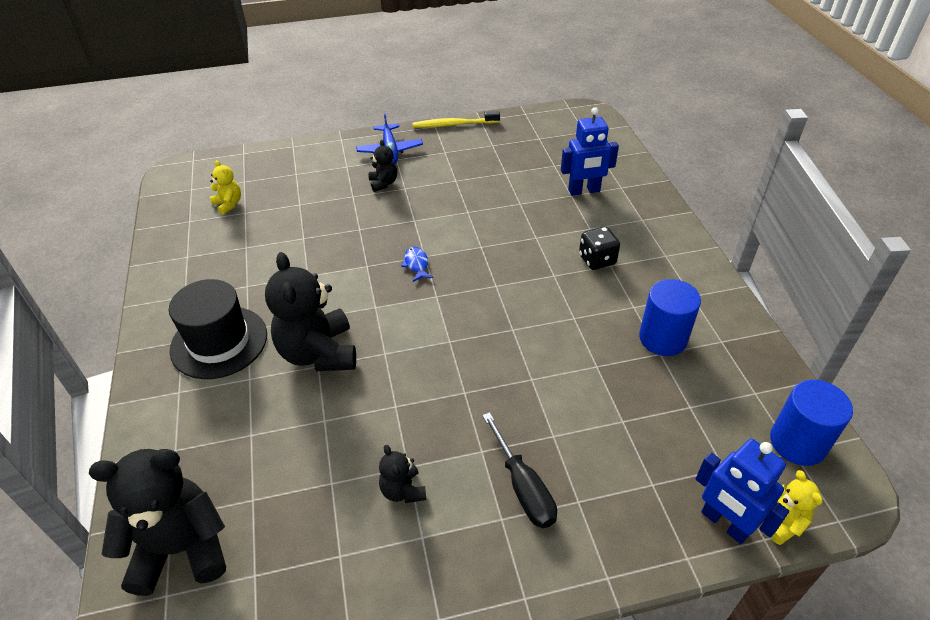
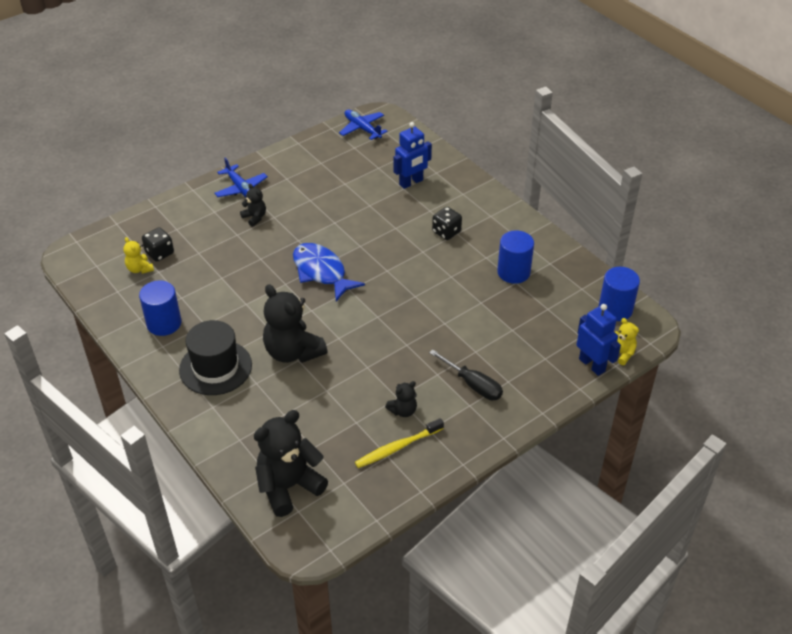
camera: 25 degrees left, 0 degrees up
(206, 270) = (164, 323): none -> blue cylinder
(228, 204) = (140, 269): yellow teddy bear -> yellow teddy bear turned 150 degrees counterclockwise
(260, 193) = (159, 253): none -> black dice
(403, 490) = (403, 411): black teddy bear -> black teddy bear turned 75 degrees counterclockwise
(416, 264) = (321, 272): blue fish -> blue fish, size x2.29
(454, 124) = (279, 152): yellow toothbrush -> yellow toothbrush (398, 447)
(559, 121) = (362, 128): none -> blue plane
(724, 523) = (592, 365): blue robot -> blue robot turned 150 degrees counterclockwise

